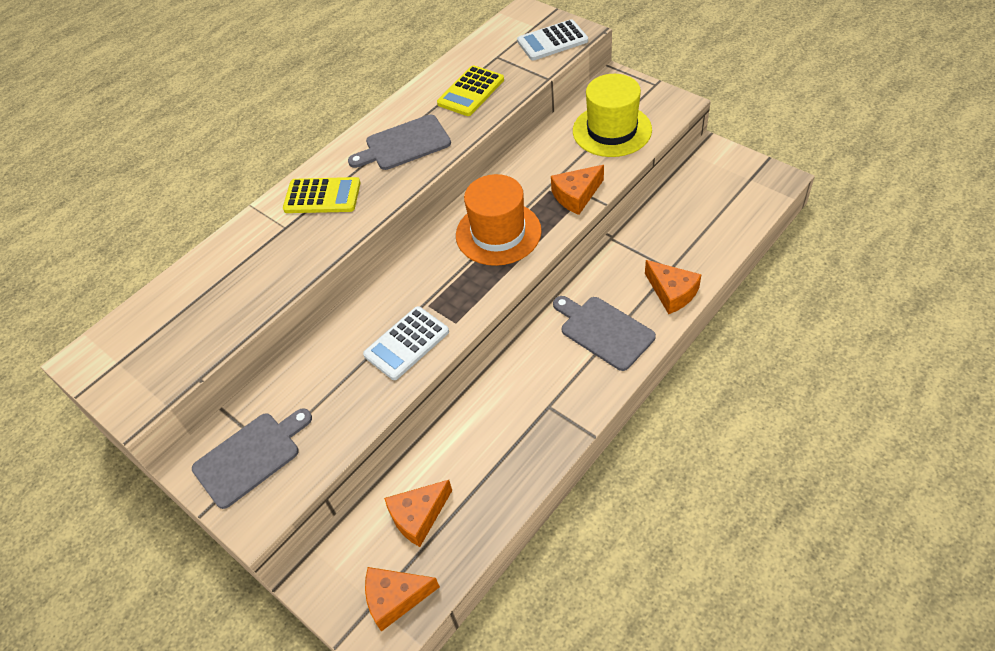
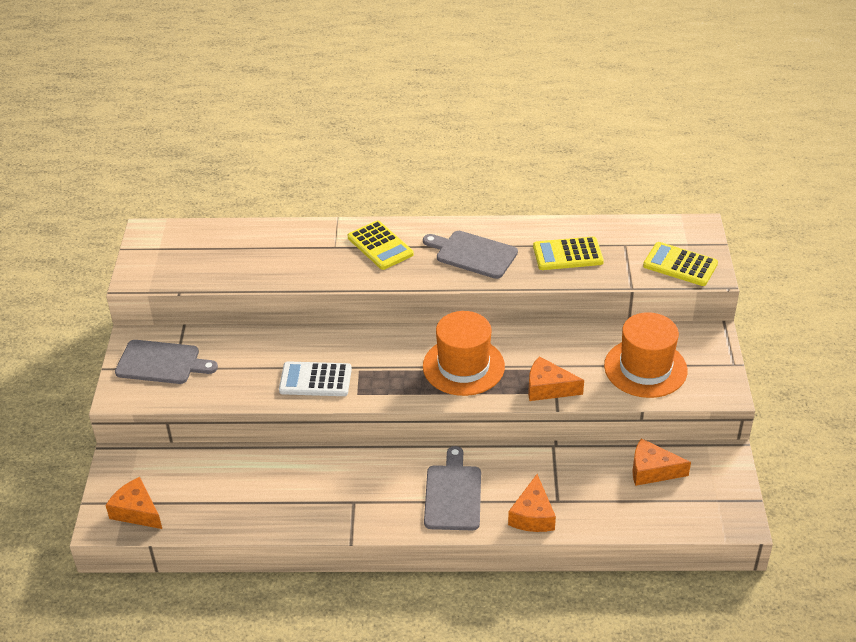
camera: 45 degrees right, 10 degrees down
(418, 516) = (204, 485): orange cheese -> orange cheese (652, 470)
(552, 41) = (680, 265): white calculator -> yellow calculator
(612, 130) = (645, 368): yellow hat -> orange hat

